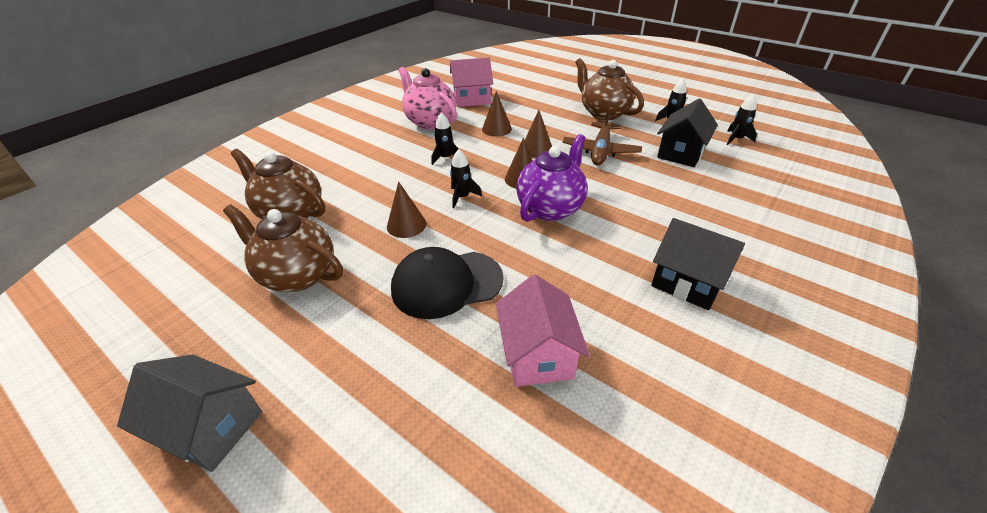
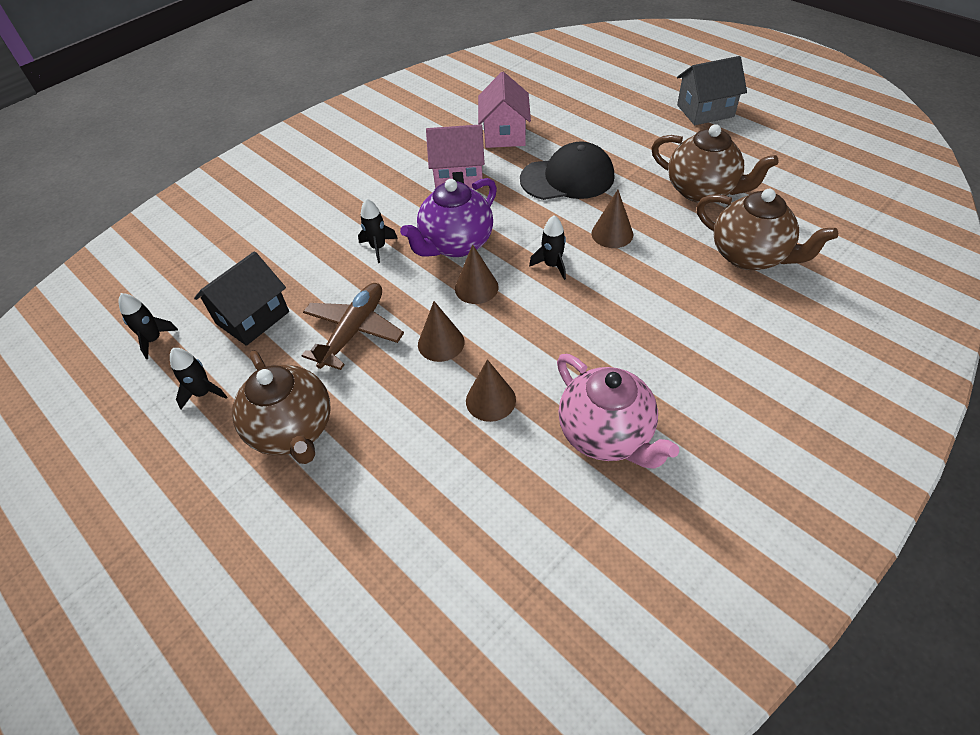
camera: 170 degrees left, 10 degrees up
(210, 427) = (705, 111): grey house -> grey house turned 45 degrees counterclockwise
(445, 158) = (574, 335): black rocket -> black rocket (378, 247)
(472, 99) = (525, 515): pink house -> pink house (459, 176)
(687, 282) = (373, 170): black house -> none

